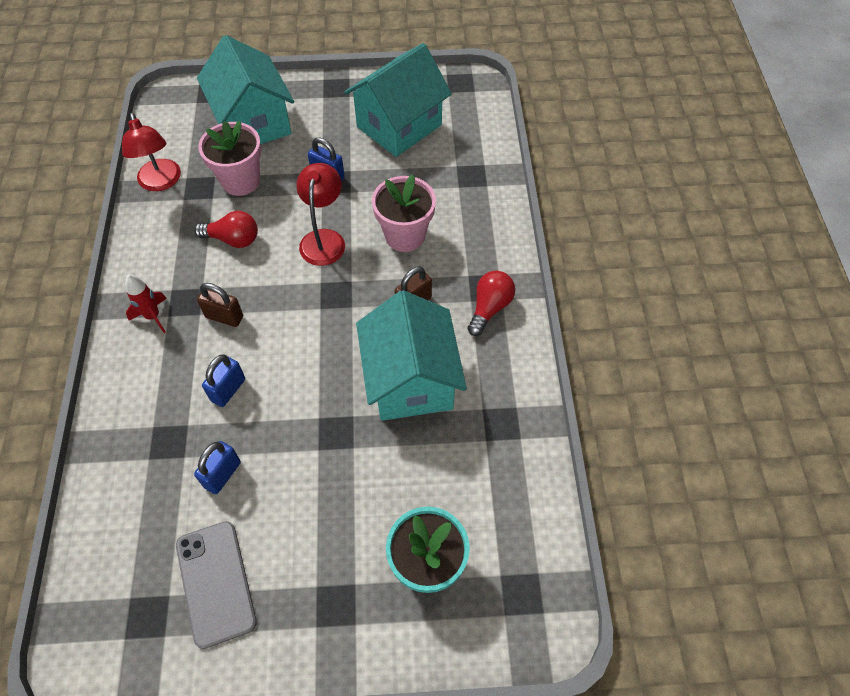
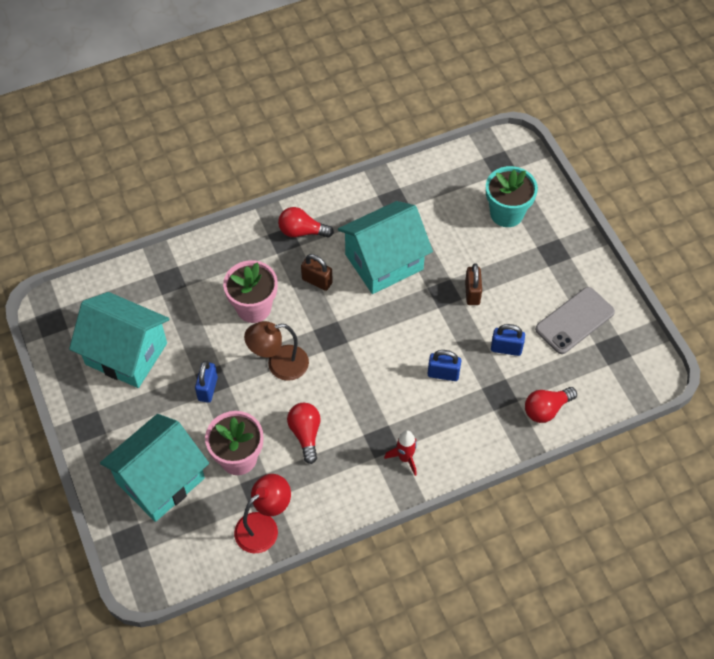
camera: 110 degrees left, 0 degrees up
(118, 487) = (546, 409): none -> red light bulb
(224, 317) = (383, 405): brown padlock -> brown padlock (472, 293)
(324, 239) = (279, 365): red lamp -> brown lamp

